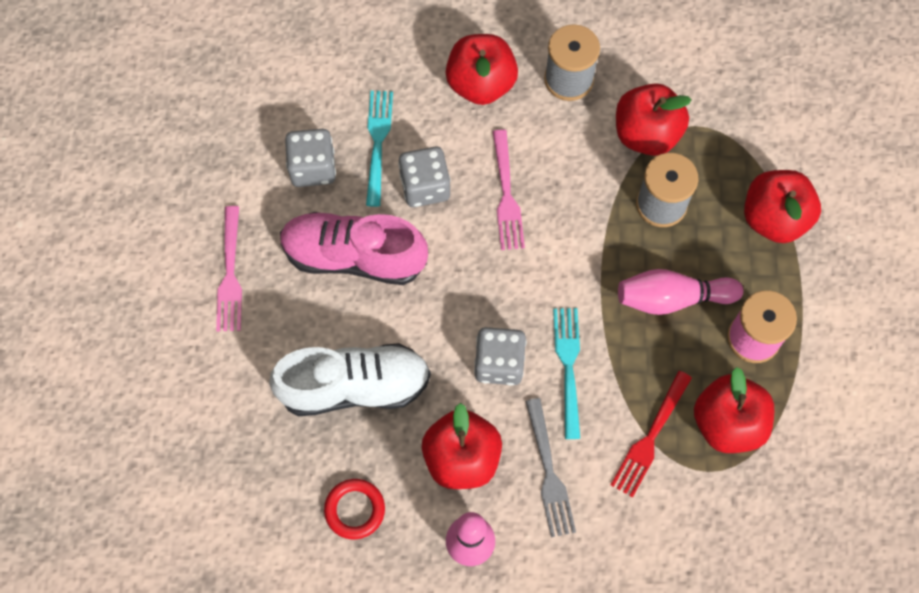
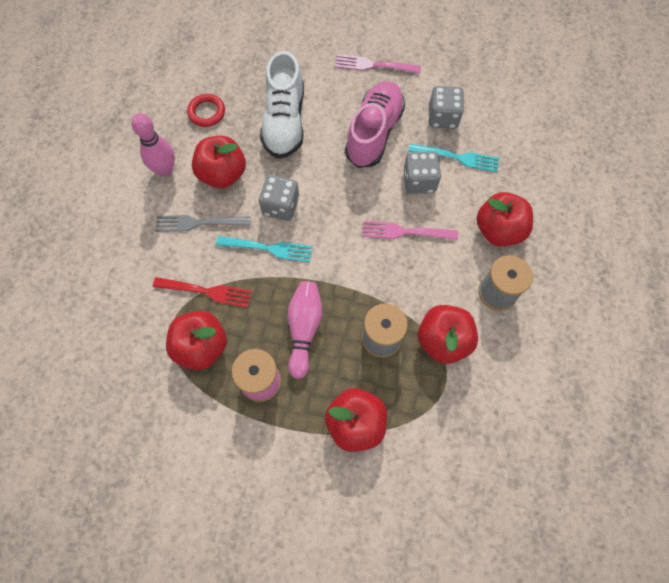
camera: 100 degrees right, 0 degrees up
(650, 436) = (206, 291): red fork -> red fork turned 150 degrees clockwise

